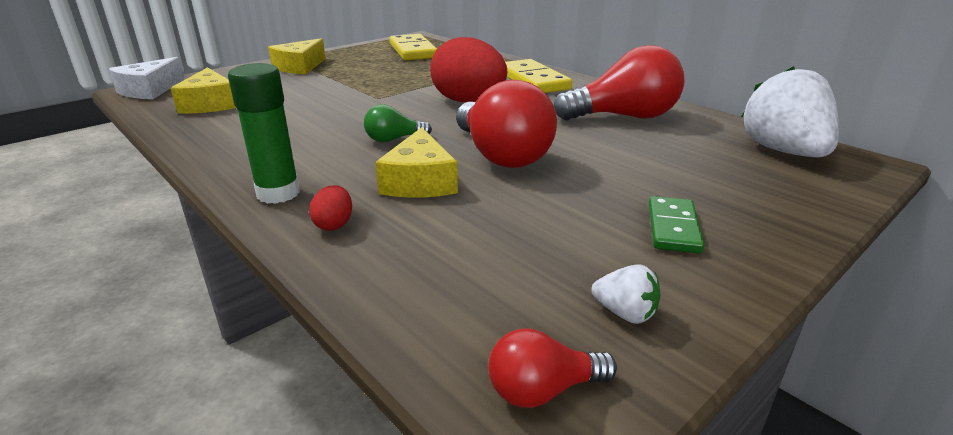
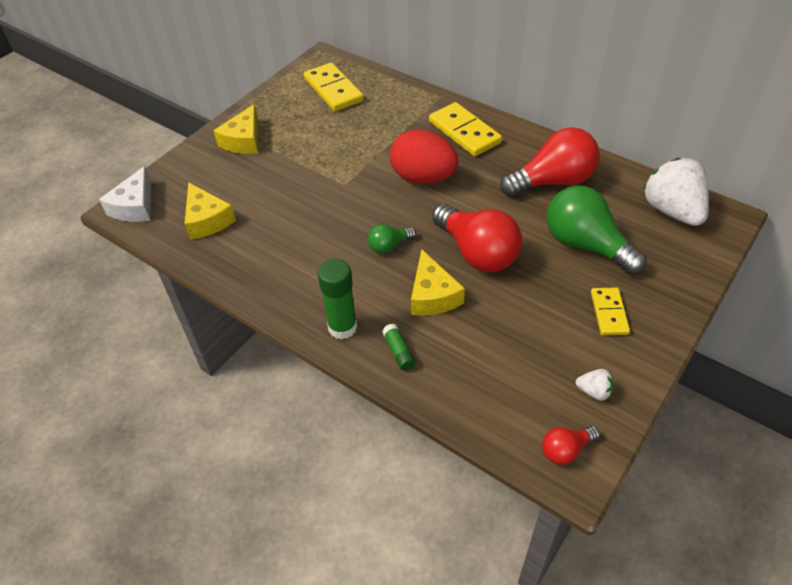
camera: 10 degrees left, 20 degrees up
(334, 224) = (399, 351): red egg -> green glue stick
(653, 165) = (586, 245): none -> green light bulb
(673, 228) = (609, 313): green domino -> yellow domino

